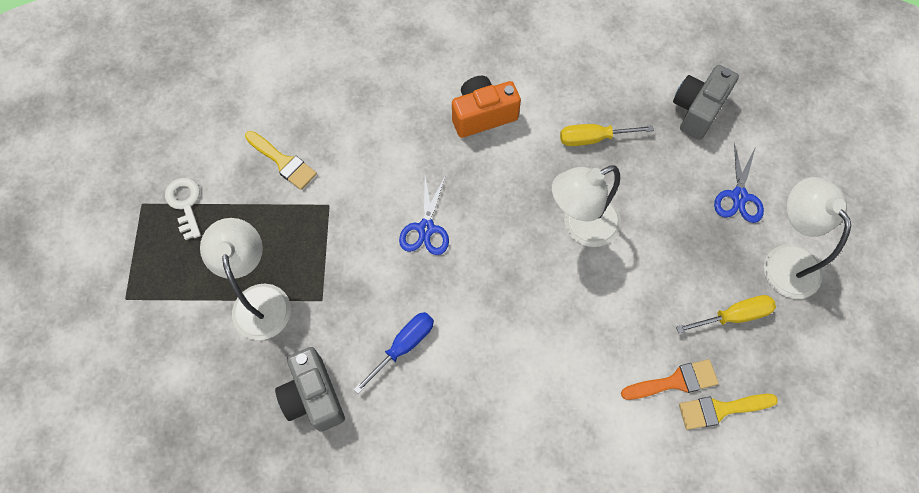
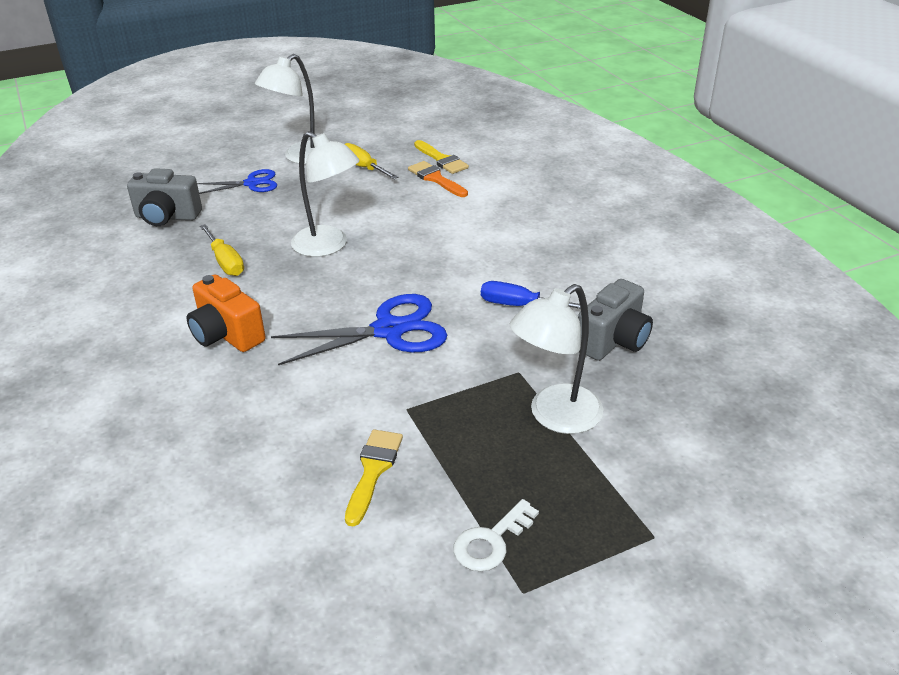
camera: 115 degrees left, 30 degrees down
(426, 228) = (389, 330): blue scissors -> blue scissors, size x1.66

